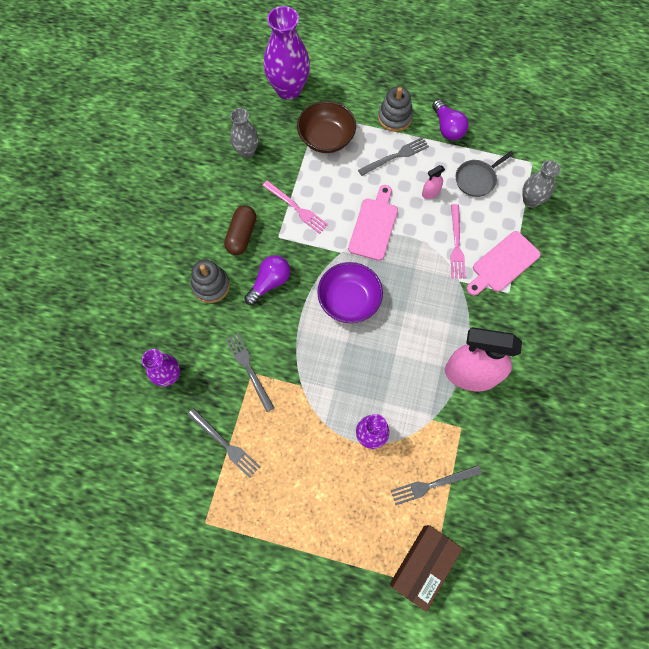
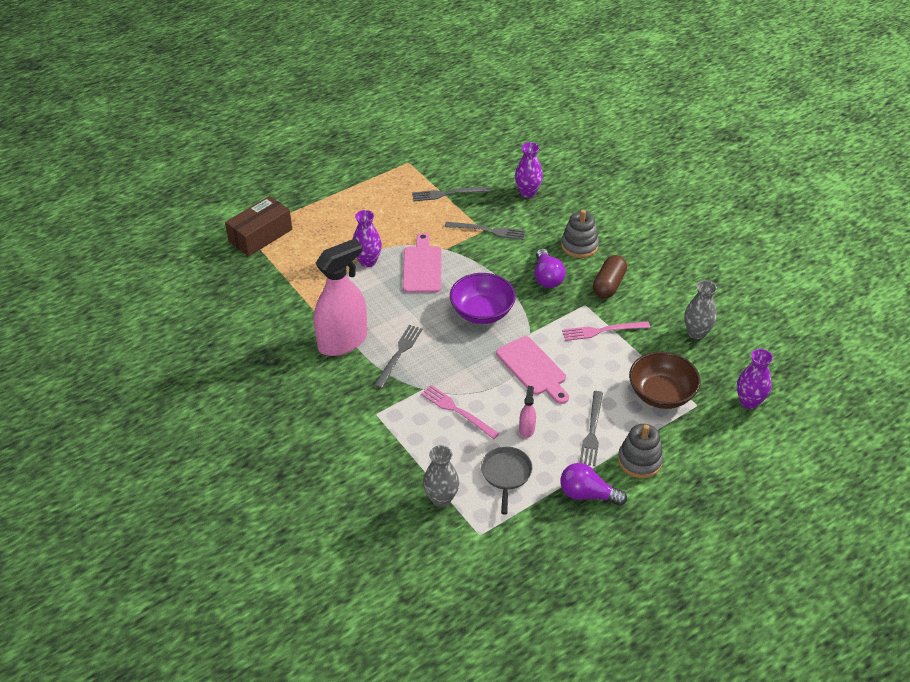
camera: 130 degrees right, 25 degrees down
(242, 235) = (608, 285): brown capsule -> brown capsule turned 60 degrees clockwise
(288, 89) = (749, 402): purple vase -> purple vase, size x0.60
(422, 565) = (260, 236): brown box -> brown box turned 60 degrees clockwise
(432, 484) = (298, 271): grey fork -> grey fork (399, 354)
(503, 264) = (404, 429): pink cutting board -> pink cutting board (422, 267)

